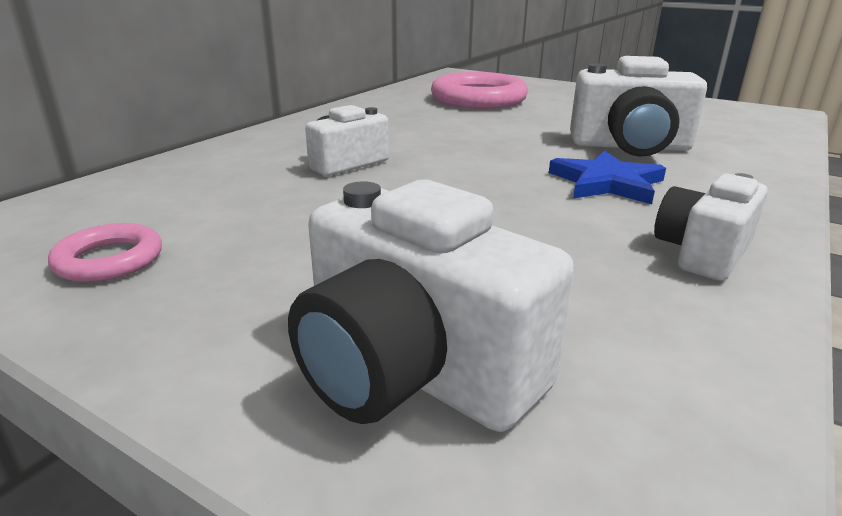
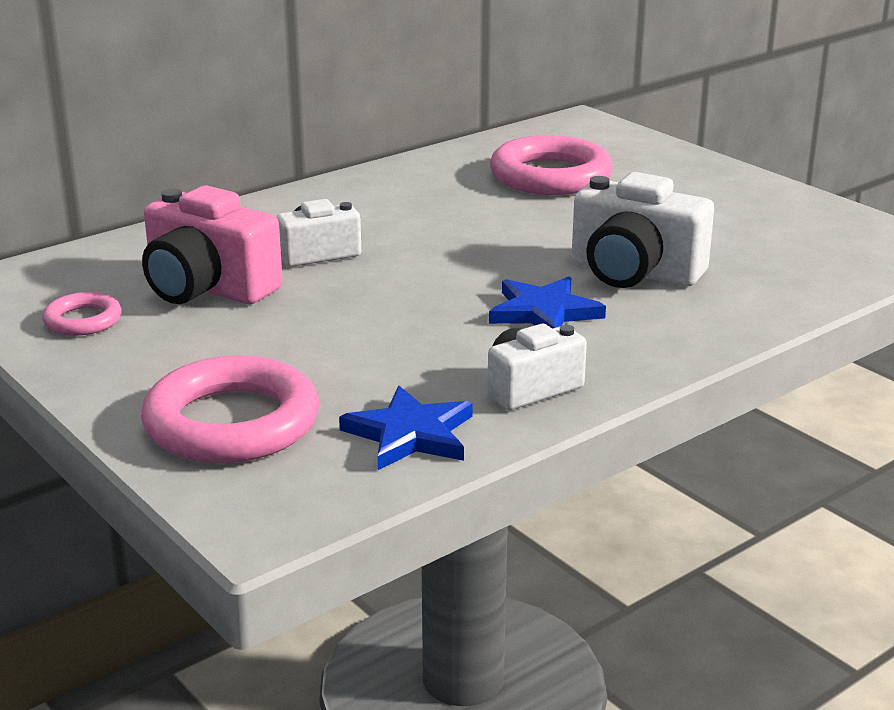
camera: 20 degrees right, 0 degrees up
(253, 205) = (207, 288): none -> pink camera
(413, 370) = (232, 423): white camera -> pink ring
(661, 335) = (410, 434): none -> blue star

